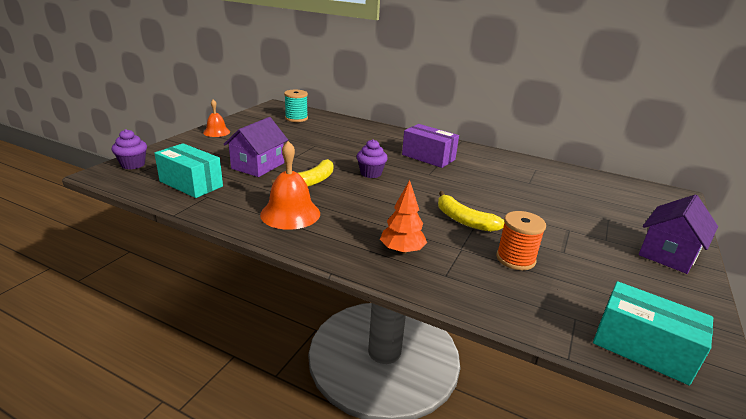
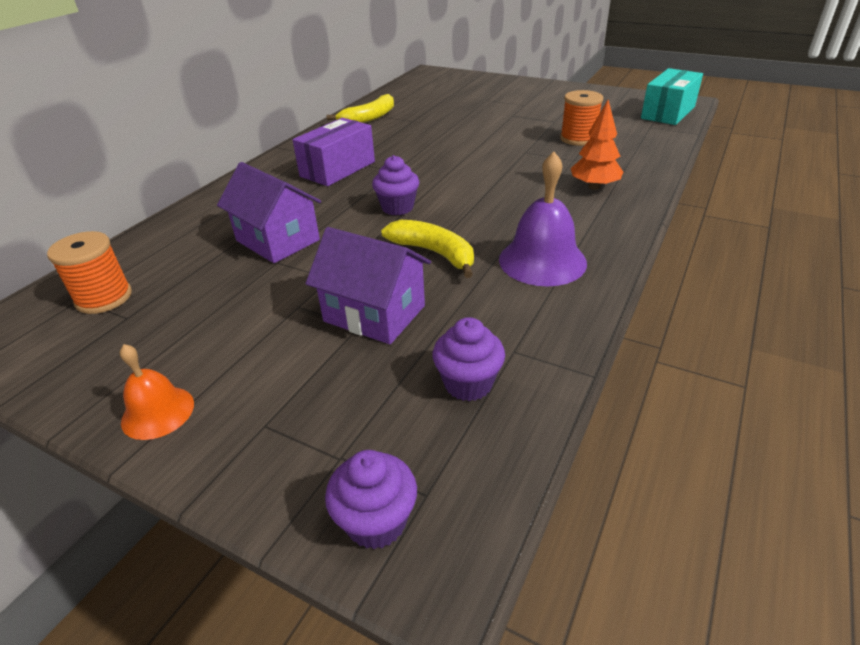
camera: 85 degrees left, 10 degrees up
(191, 184) = (468, 384): turquoise box -> purple cupcake
(290, 213) = (542, 261): orange bell -> purple bell
(296, 118) = (104, 298): turquoise spool -> orange spool
(464, 220) = (514, 155): yellow banana -> yellow banana (369, 118)
(668, 254) = (537, 89): purple house -> purple house (277, 240)

